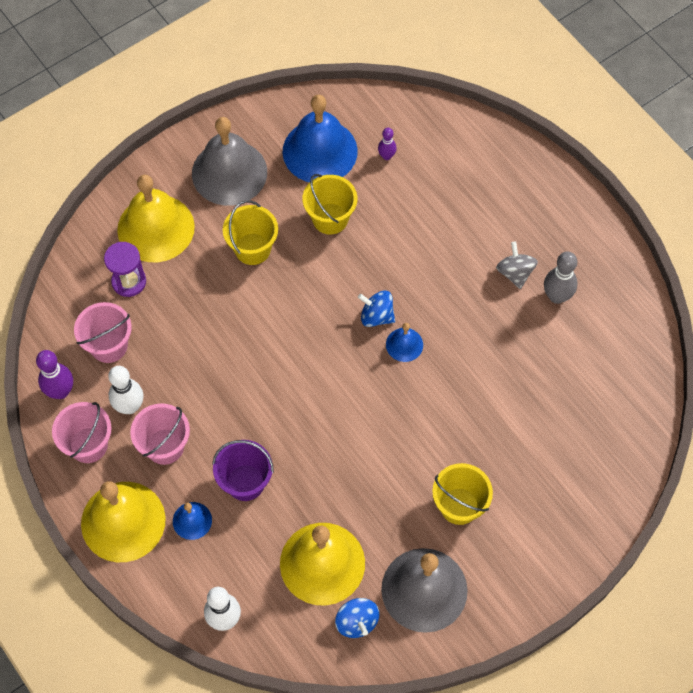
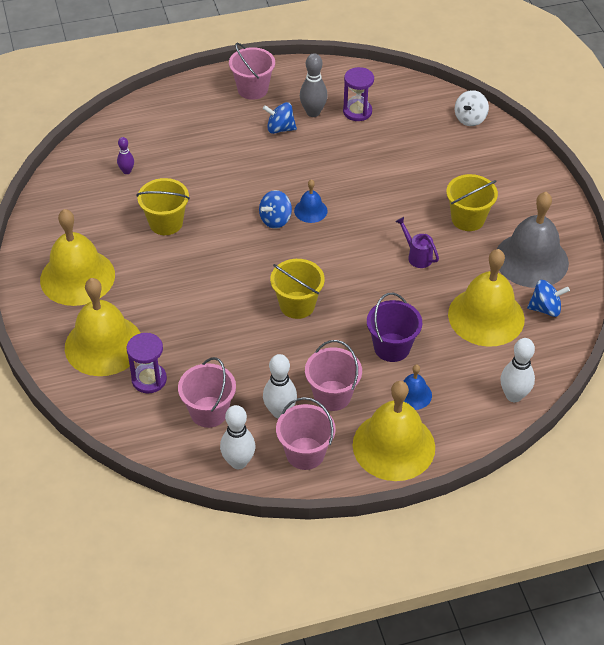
camera: 70 degrees left, 15 degrees down
(60, 391) = (238, 462): purple bowling pin -> white bowling pin
(229, 172) = (77, 277): grey bell -> yellow bell
(252, 249) = (166, 282): yellow bucket -> yellow bucket (297, 305)
(320, 151) = (94, 211): blue bell -> none
(381, 469) = (417, 256): none -> purple watering can
(515, 273) = (280, 129): grey spinning top -> blue spinning top
(565, 224) = (252, 89): none -> pink bucket
(580, 340) = (357, 111): none -> purple hourglass
(625, 464) = (470, 119): none -> white spinning top

